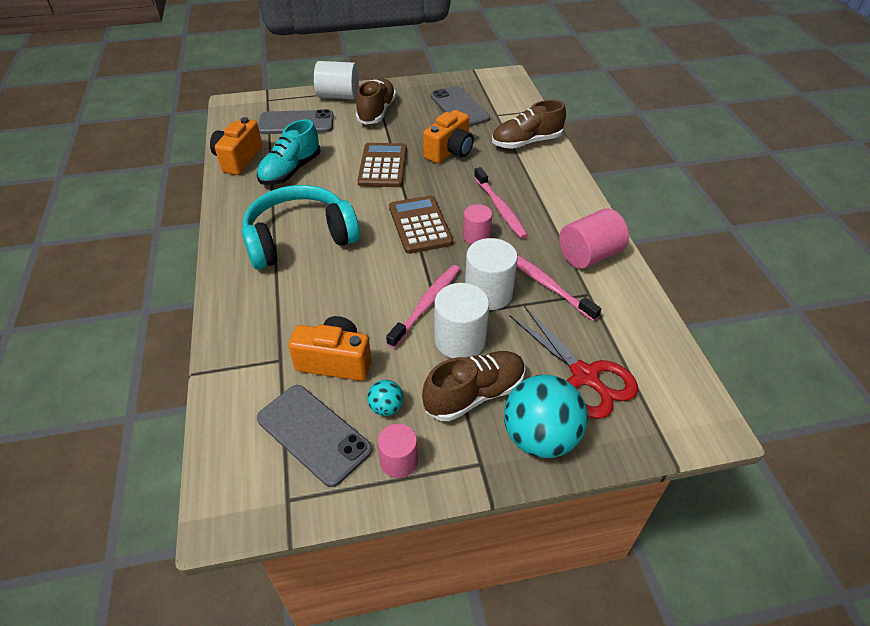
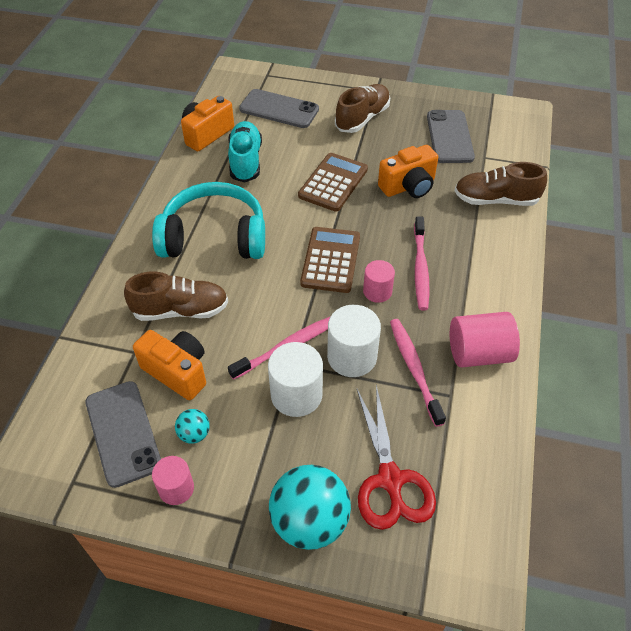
camera: 25 degrees right, 5 degrees up
(290, 170) = (245, 161): turquoise shoe -> turquoise shoe turned 120 degrees clockwise
(338, 96) = (336, 89): white cylinder -> none
(474, 394) = (277, 454): brown shoe -> brown shoe (180, 310)

